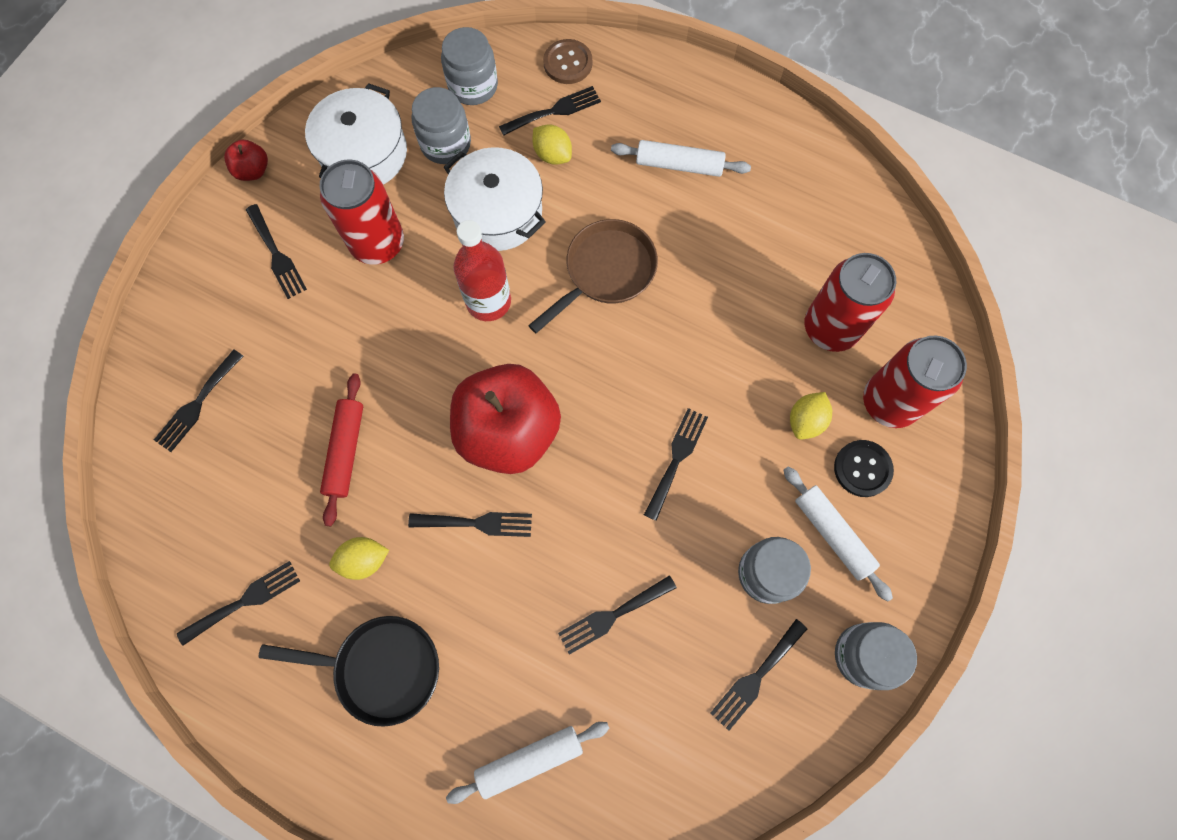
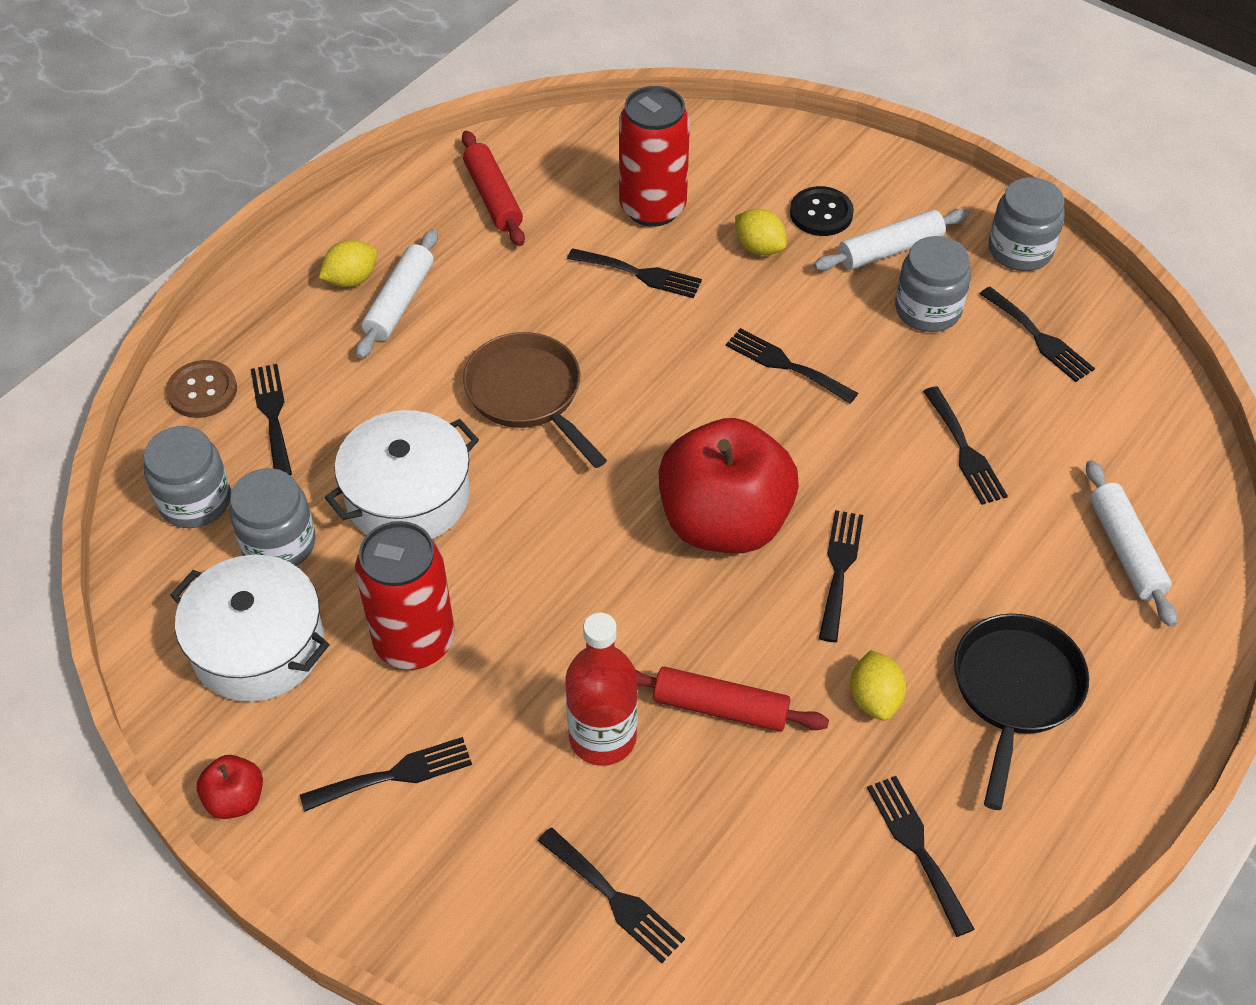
camera: 80 degrees left, 20 degrees down
(488, 301) = (538, 522): red bottle -> red bottle (602, 737)
(552, 155) = (340, 426): yellow lemon -> yellow lemon (351, 279)
(751, 331) = (640, 274): none -> black fork
(809, 205) = (493, 197): none -> red rolling pin
(889, 402) = (749, 178): red can -> none

